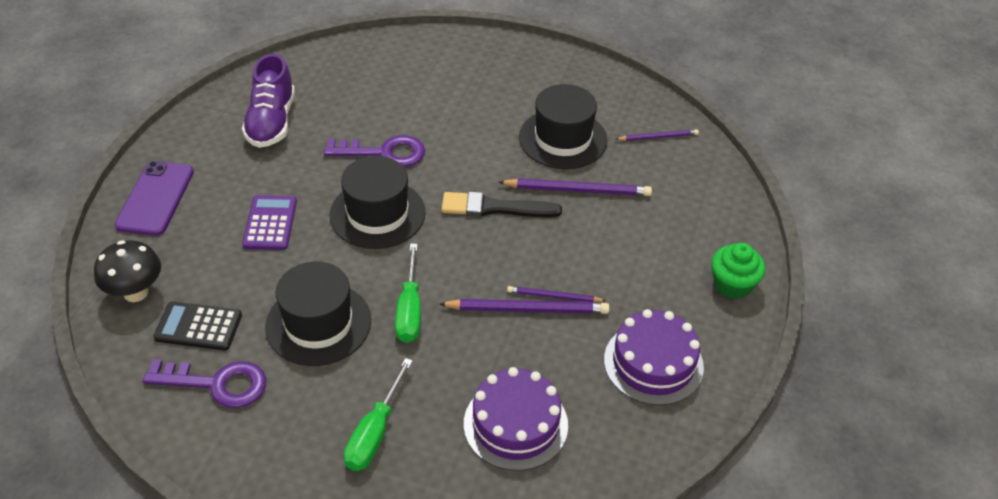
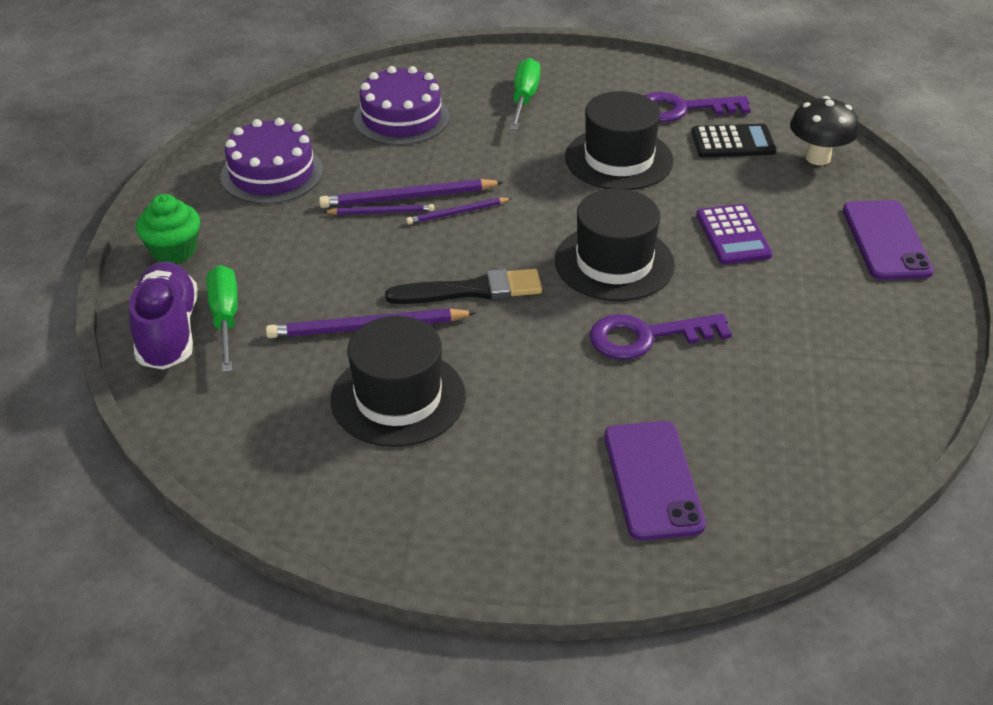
camera: 170 degrees right, 5 degrees down
(271, 122) = (828, 355): purple shoe -> purple shoe (168, 332)
(410, 310) = (532, 181): green screwdriver -> green screwdriver (225, 318)
(424, 72) = (653, 480): none -> purple phone
(658, 137) = (250, 424): purple pencil -> purple pencil (457, 213)

